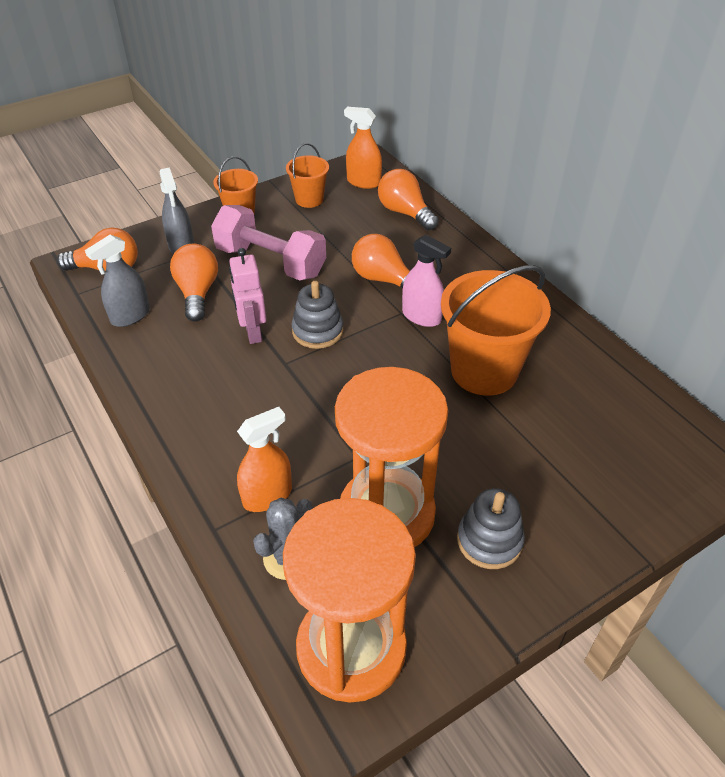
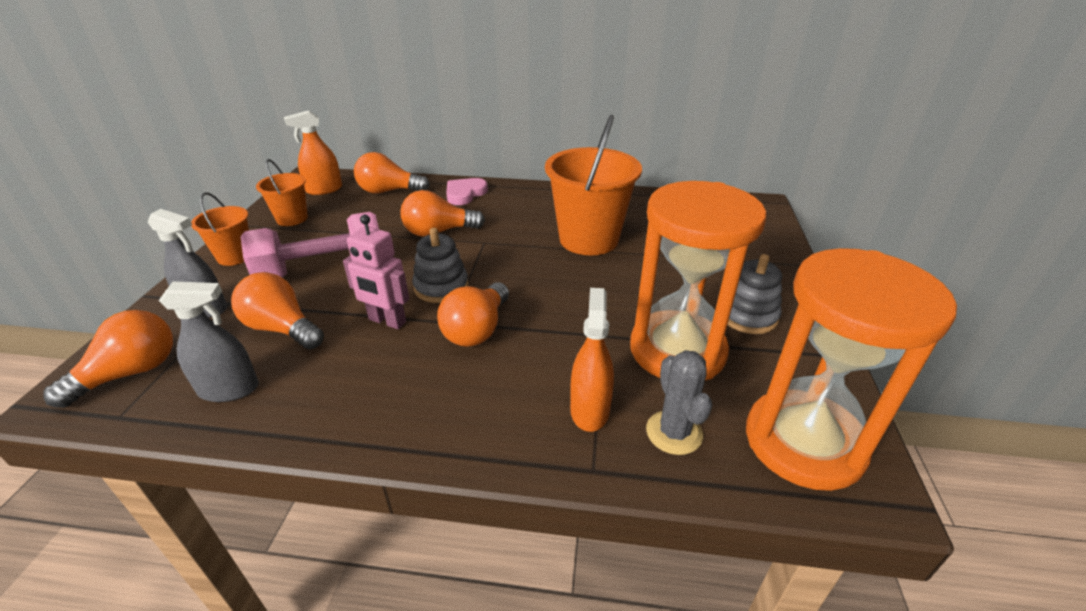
camera: 50 degrees left, 10 degrees down
(130, 316) = (229, 389): grey spray bottle -> grey spray bottle turned 90 degrees counterclockwise
(291, 383) = (477, 330): none -> orange light bulb
(421, 316) = (501, 236): pink spray bottle -> none
(457, 253) = (465, 194): none -> pink heart

